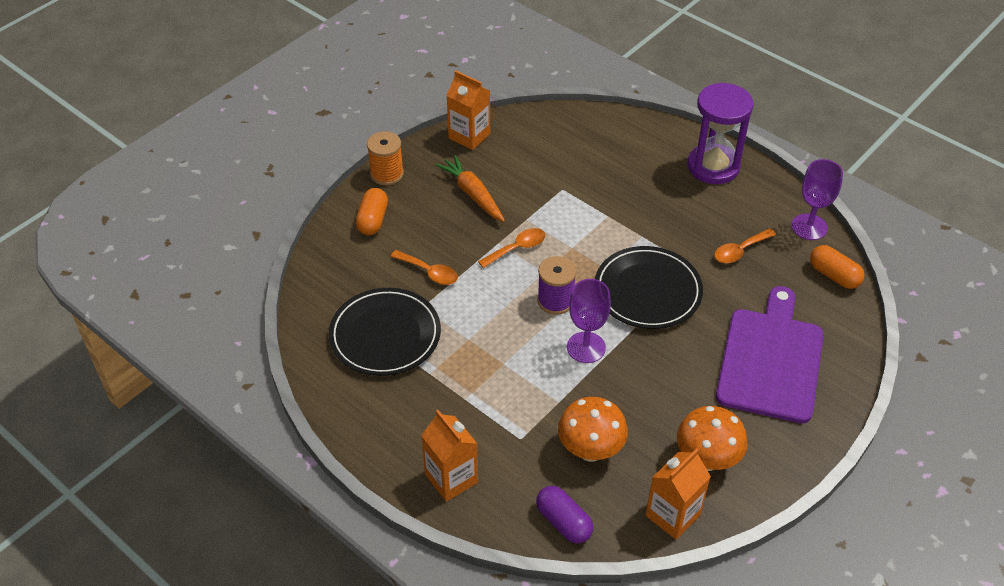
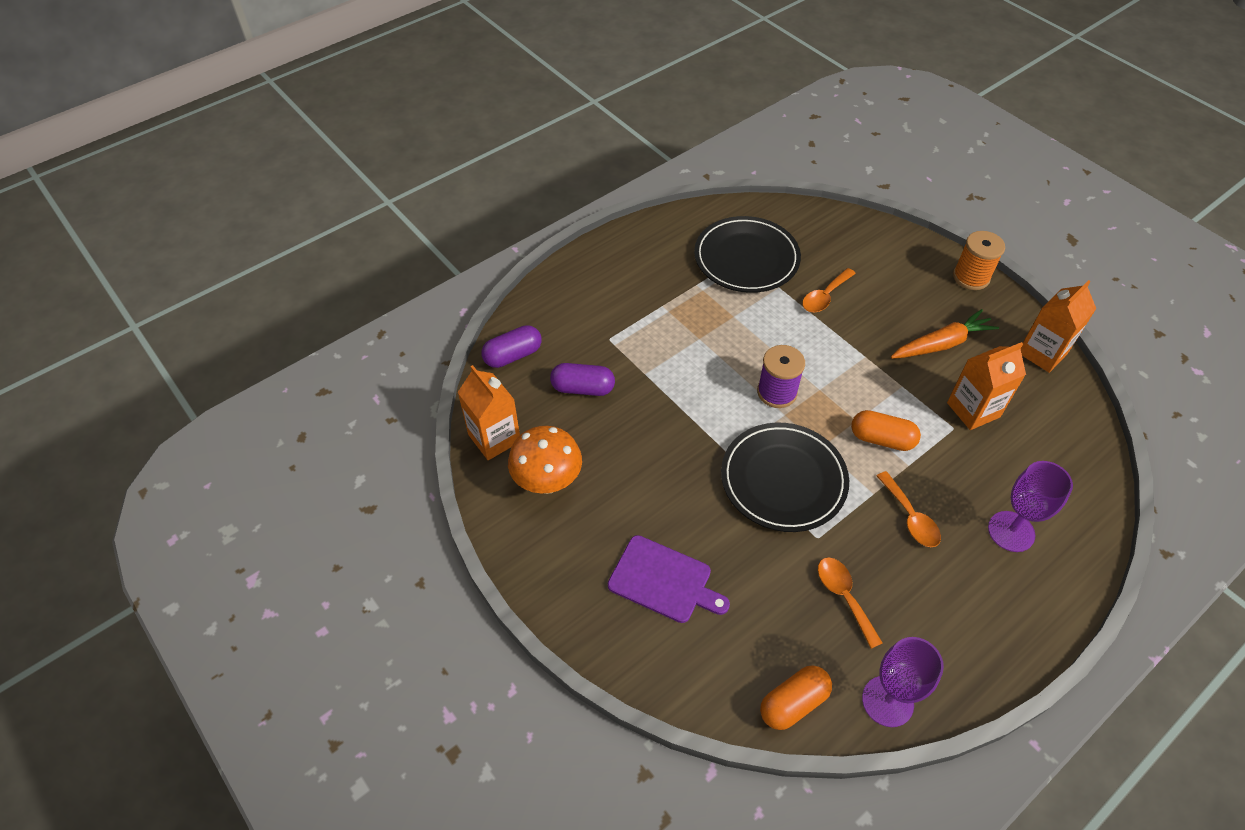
camera: 100 degrees right, 5 degrees up
(372, 220) = (900, 261): orange capsule -> orange capsule (882, 439)
(451, 478) = (578, 287): orange carton -> orange carton (973, 410)
(517, 248) = (856, 371): orange spoon -> orange spoon (910, 517)
(586, 347) = (709, 407): purple goblet -> purple goblet (1011, 531)
(590, 450) = (583, 388): orange mushroom -> purple capsule
(713, 166) = (1008, 608): purple hourglass -> none
(770, 360) = (664, 580): purple cutting board -> purple cutting board, size x0.60

